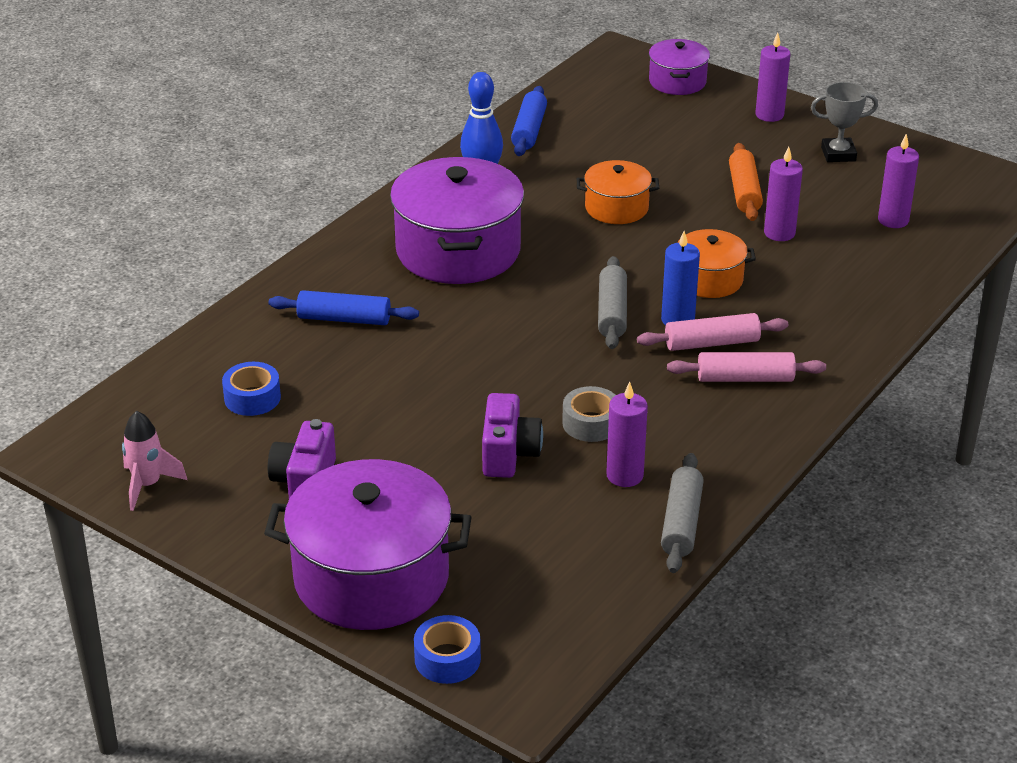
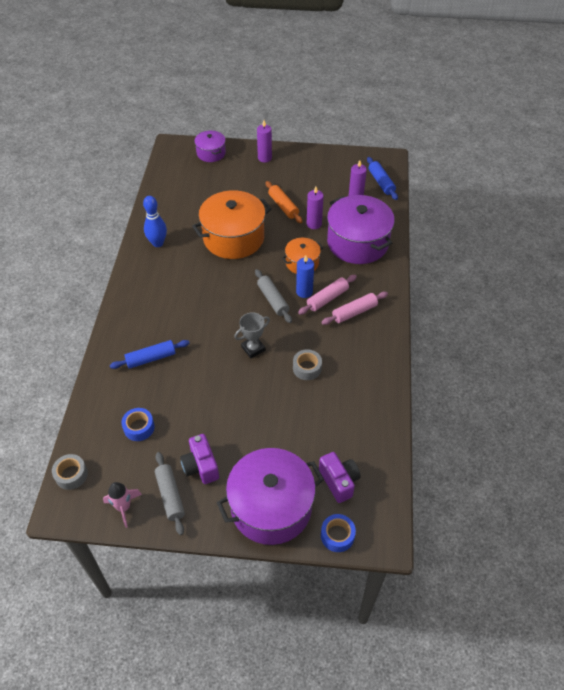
camera: 30 degrees left, 15 degrees up
(106, 416) = (71, 475): none -> grey tape
(458, 250) = (177, 293): purple pot -> purple pot (357, 243)
(509, 454) = (283, 403): purple camera -> purple camera (339, 481)
(529, 130) = (162, 207): blue rolling pin -> blue rolling pin (381, 182)
(616, 208) = (233, 238): orange pot -> orange pot, size x1.90
(624, 475) = (341, 391): purple candle -> none
(681, 523) = (382, 405): grey rolling pin -> grey rolling pin (170, 495)
(838, 154) = (308, 169): grey trophy -> grey trophy (253, 348)

